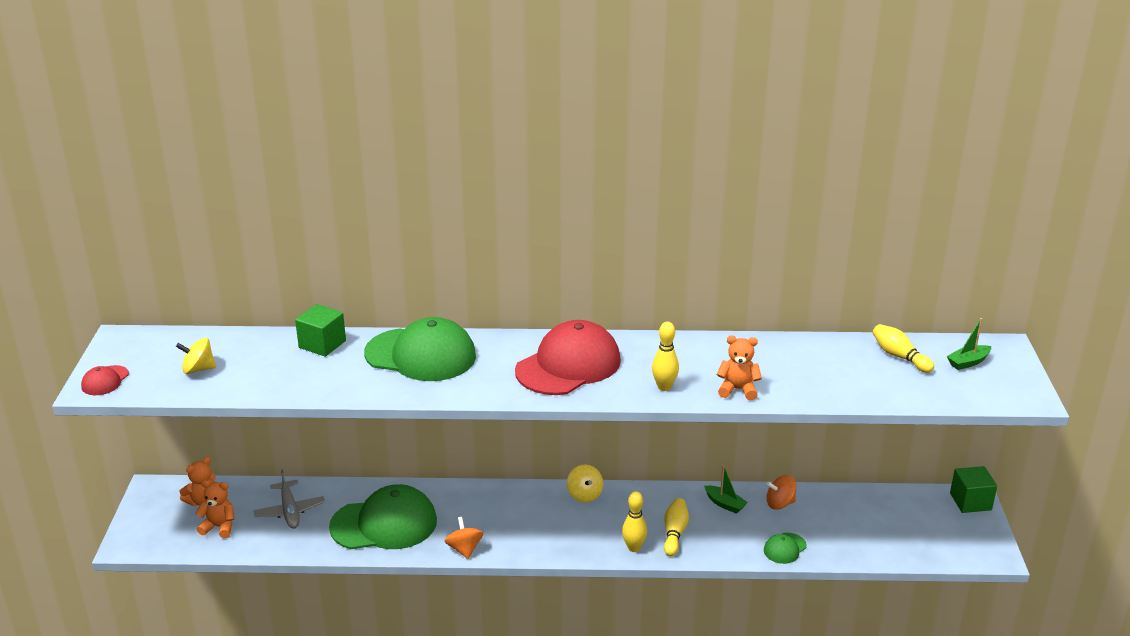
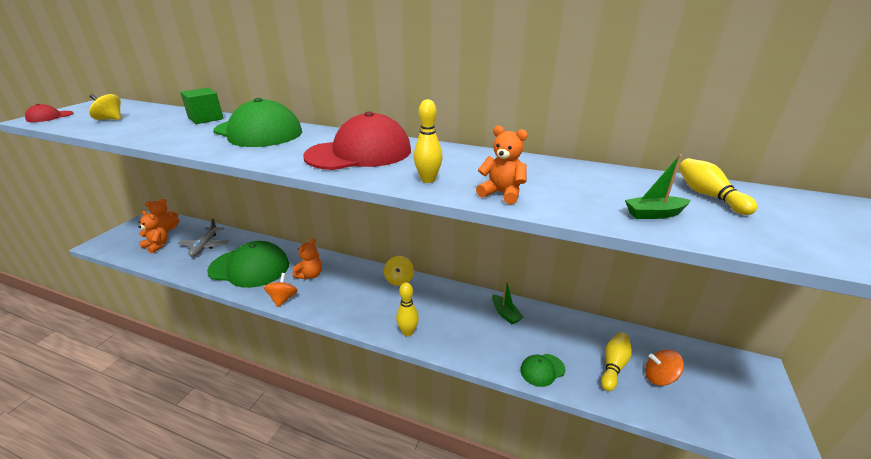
camera: 20 degrees right, 0 degrees up
(471, 514) = (310, 275): none -> orange teddy bear
(674, 533) = (449, 328): yellow bowling pin -> yellow bowling pin (613, 366)
(780, 503) = (554, 325): orange spinning top -> orange spinning top (659, 377)
(968, 362) = (804, 214): green boat -> green boat (654, 214)
(970, 501) = (754, 372): green cube -> none

